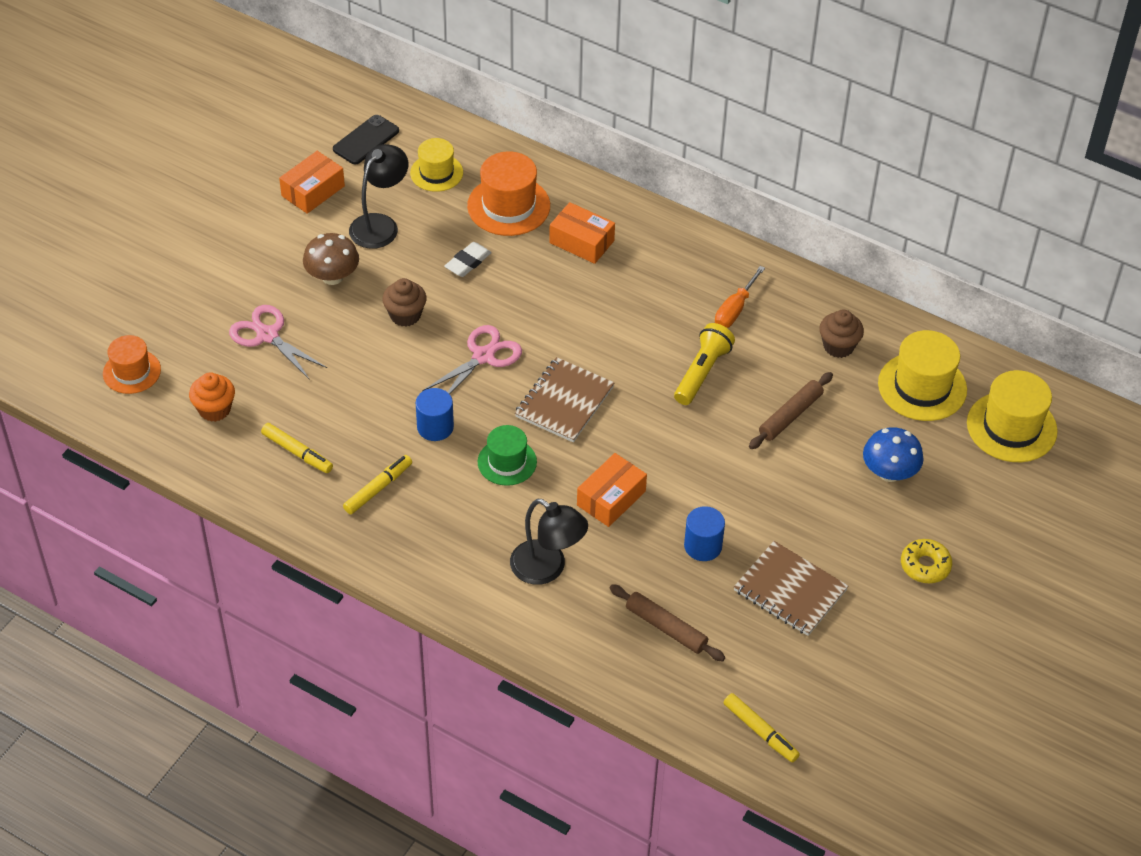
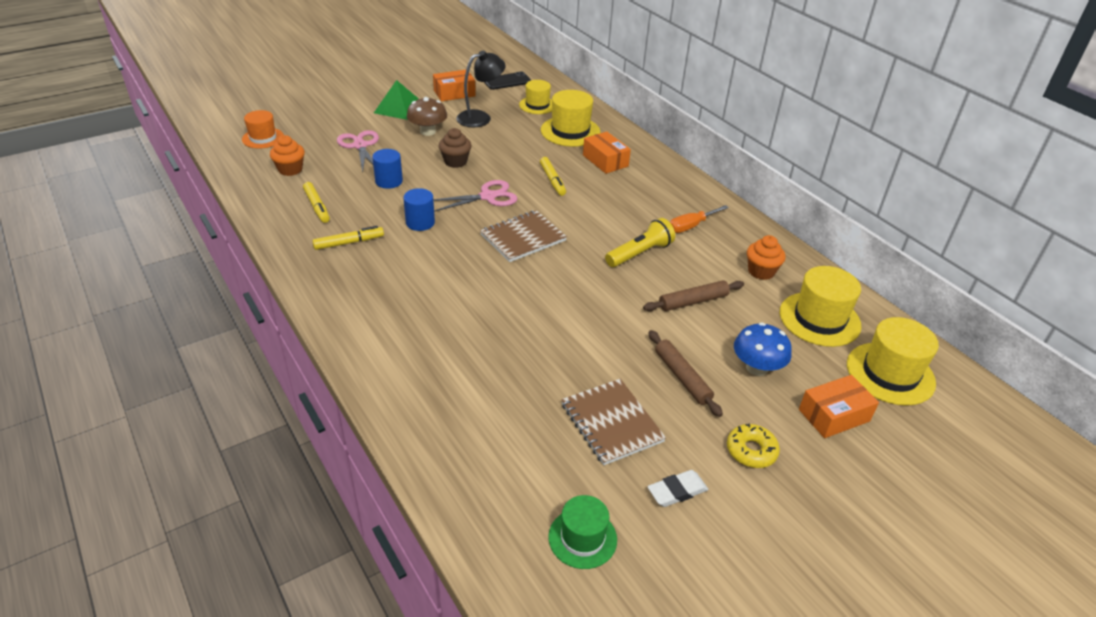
camera: 25 degrees right, 10 degrees down
(261, 248) = (399, 108): none -> green pyramid
(468, 262) = (520, 149): white eraser -> white eraser (677, 491)
(507, 462) = (452, 258): green hat -> green hat (582, 538)
(508, 206) = (570, 131): orange hat -> yellow hat
(547, 569) = (423, 332): black lamp -> none
(611, 498) = (510, 305): orange box -> orange box (834, 415)
(666, 628) = (483, 410): brown rolling pin -> brown rolling pin (682, 377)
(703, 546) = (559, 362): blue cylinder -> blue cylinder (389, 181)
(760, 732) = (503, 530): yellow marker -> yellow marker (552, 180)
(838, 346) = (761, 271): brown cupcake -> orange cupcake

